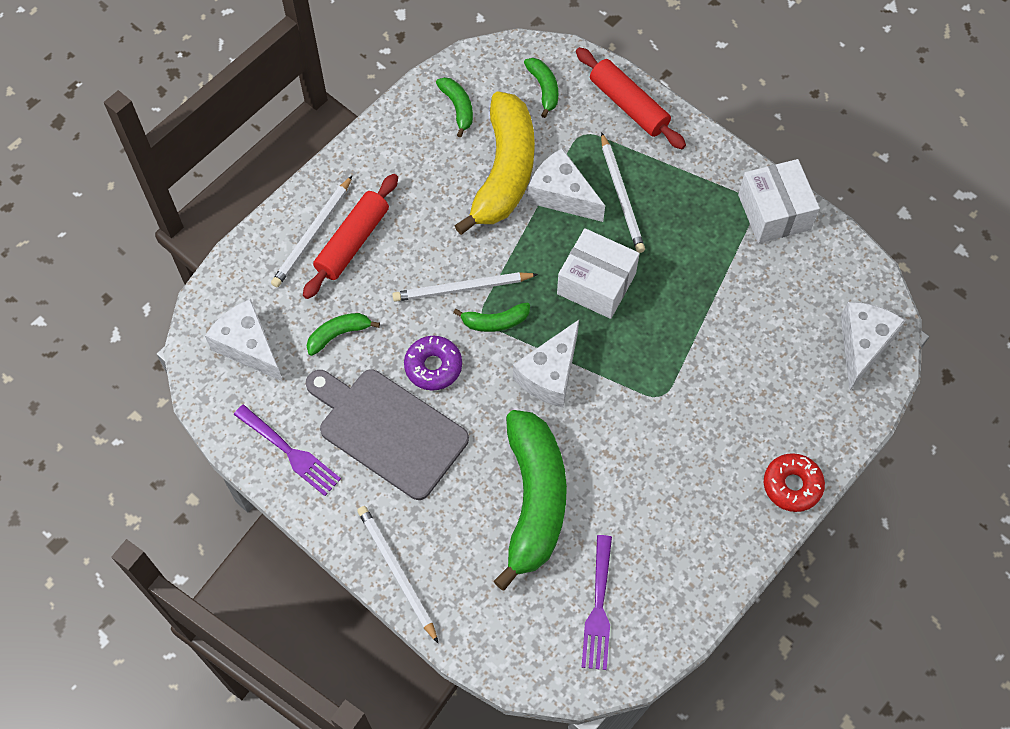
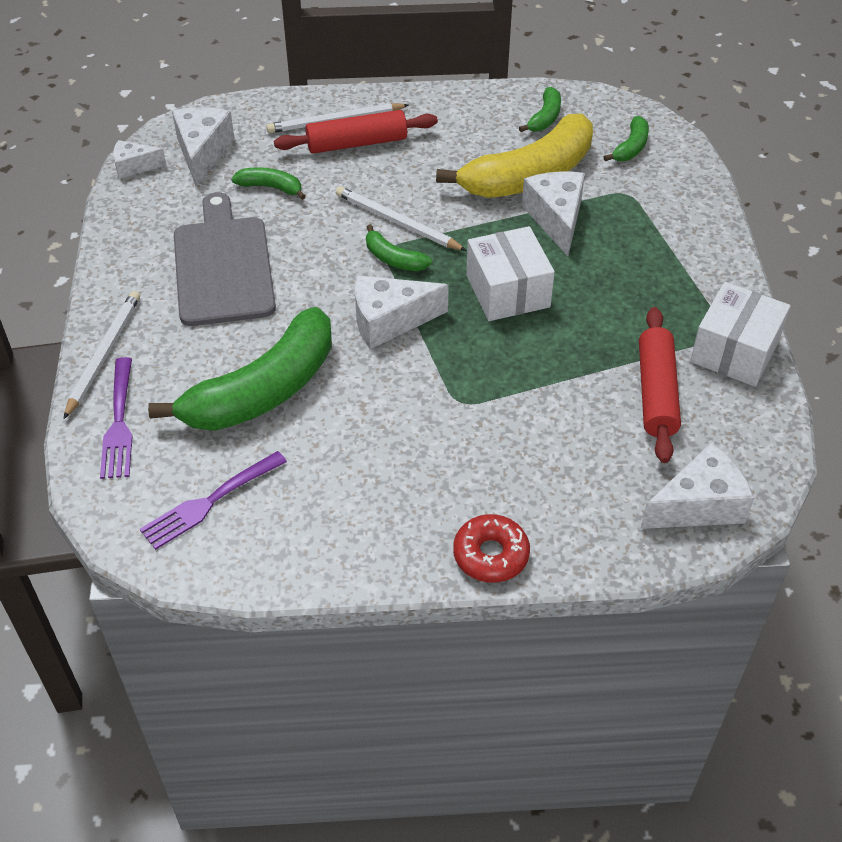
camera: 45 degrees right, 15 degrees down
(212, 403) = (134, 166): none -> white cheese
(290, 452) = (141, 229): purple fork -> purple fork (119, 423)
(433, 366) = (309, 252): purple donut -> none
(621, 195) = (607, 250): white pencil -> none
(628, 105) = (691, 200): red rolling pin -> red rolling pin (656, 393)

